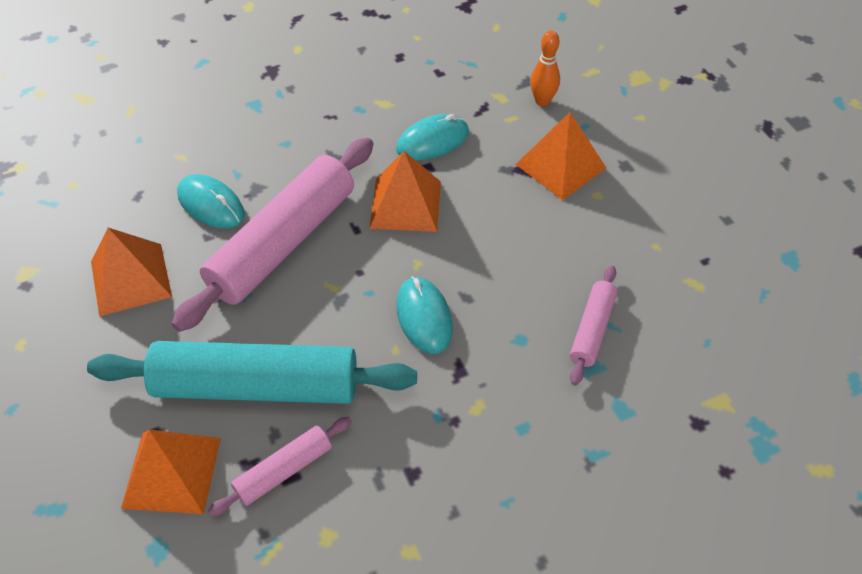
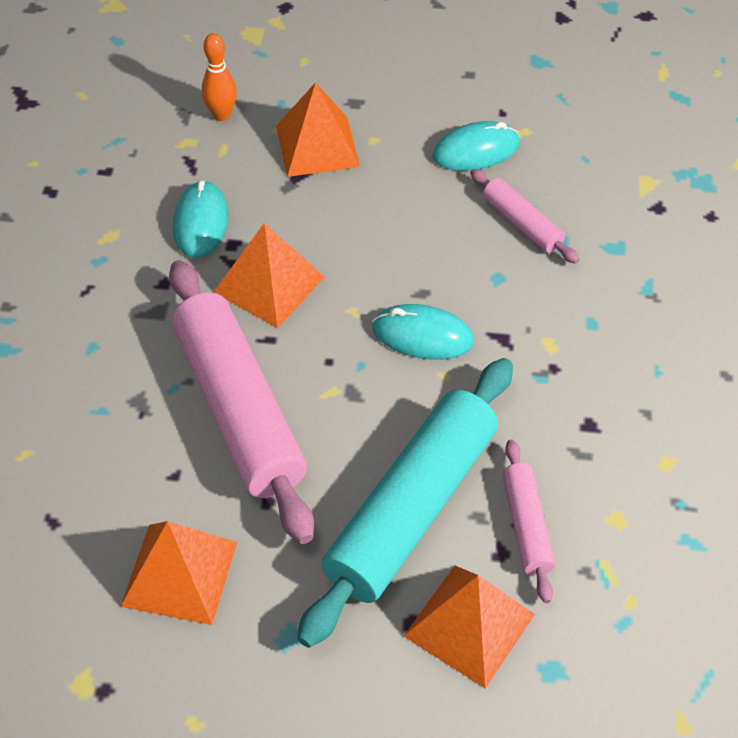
camera: 60 degrees left, 0 degrees up
(211, 204) = (128, 453): turquoise mouse -> turquoise mouse (476, 151)

